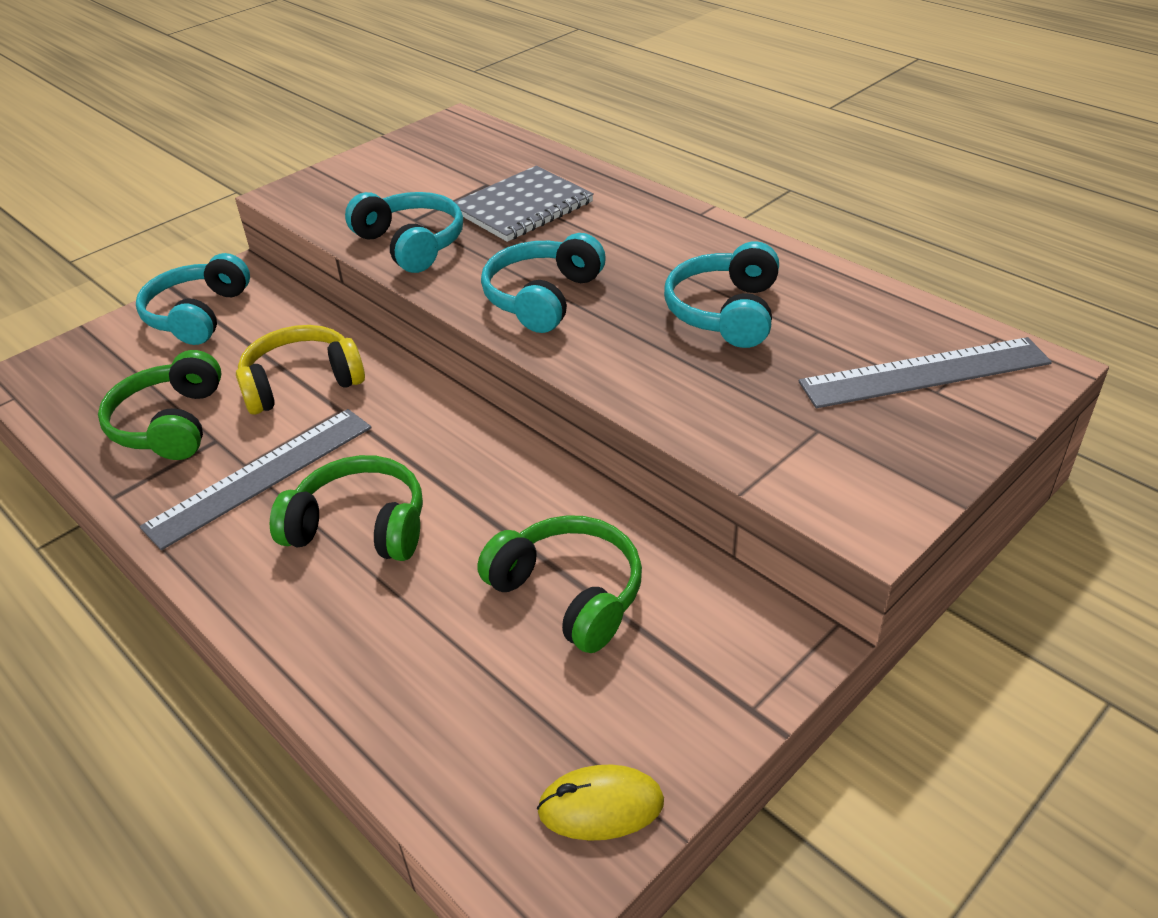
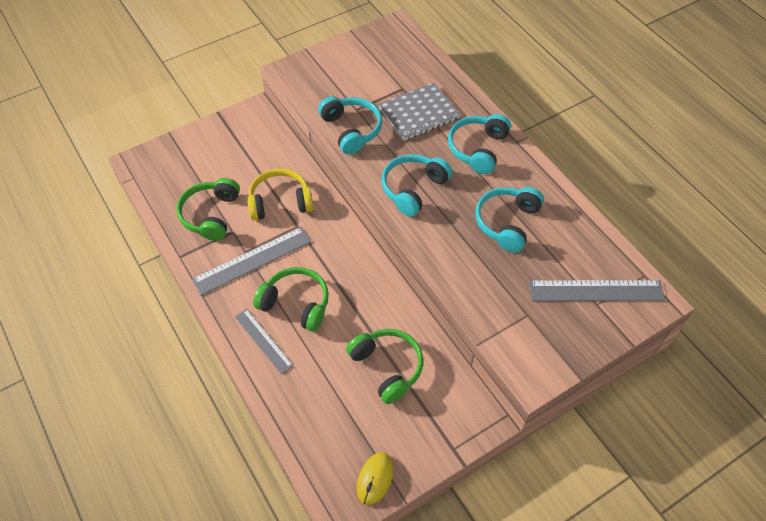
camera: 10 degrees right, 15 degrees up
(198, 315) = (231, 139): turquoise headphones -> turquoise headphones (478, 149)
(302, 600) = (263, 340): none -> grey ruler
(601, 806) = (375, 479): yellow mouse -> yellow mouse turned 75 degrees counterclockwise

